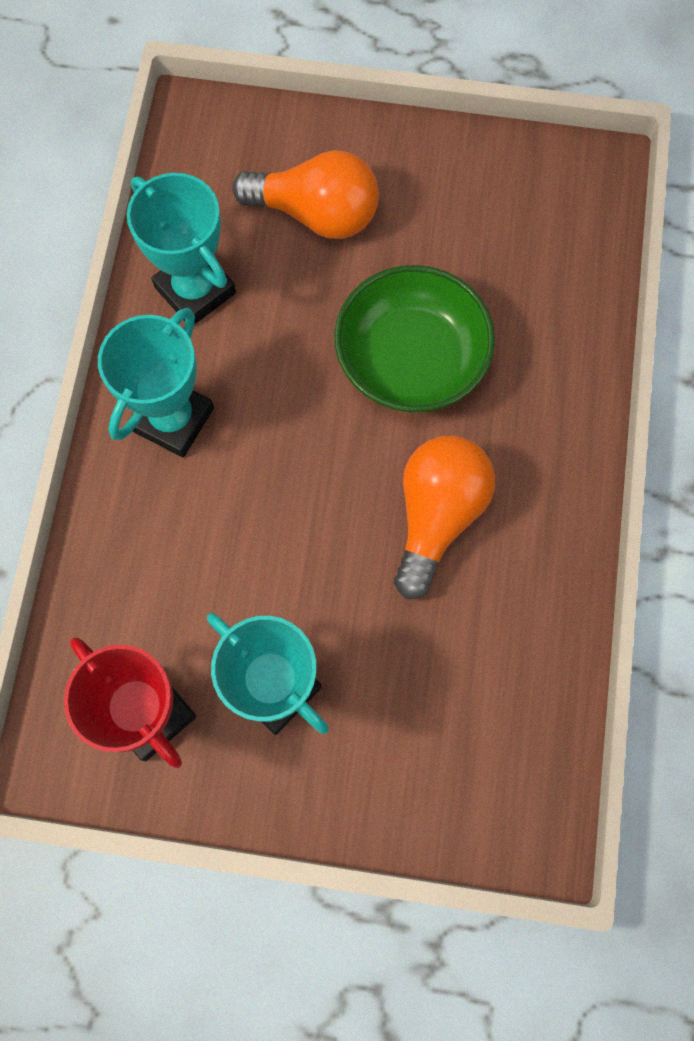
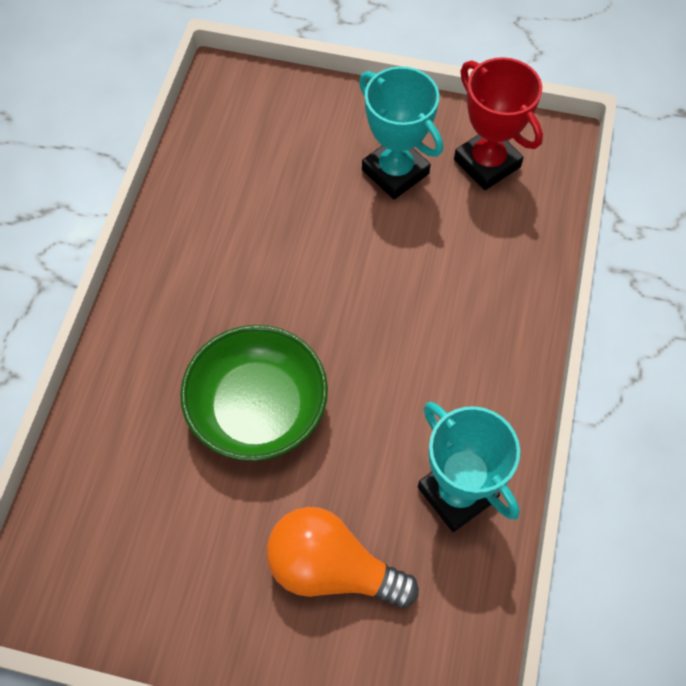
camera: 175 degrees left, 10 degrees down
(173, 419) = (476, 371): turquoise trophy -> none
(437, 515) = (257, 277): orange light bulb -> none

